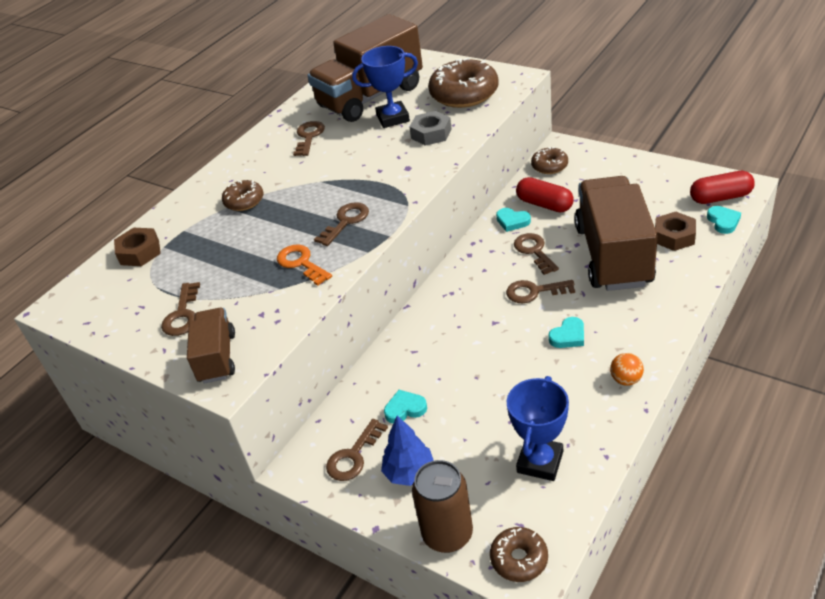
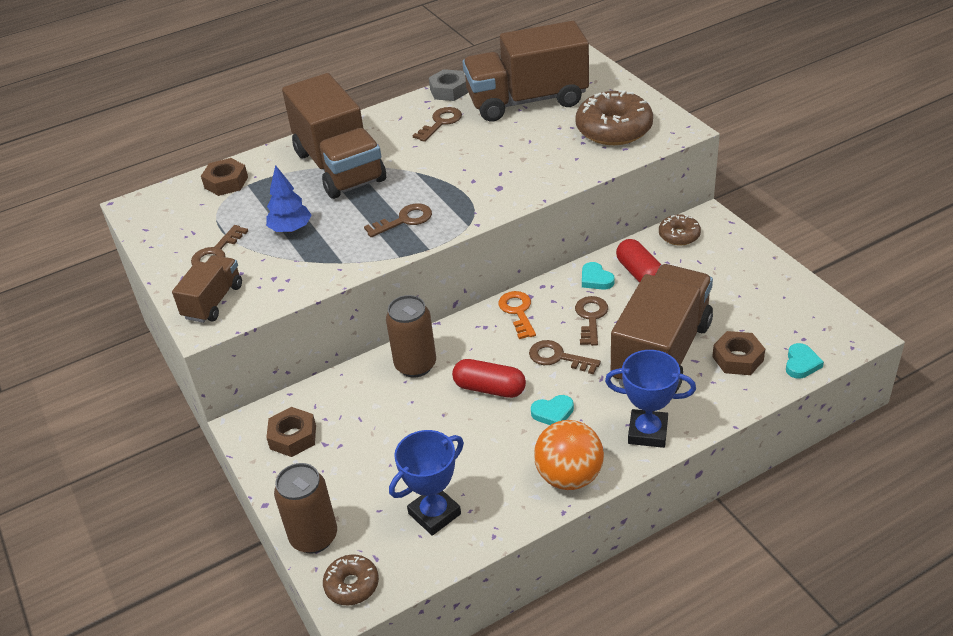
camera: 25 degrees right, 0 degrees up
(244, 201) = (339, 167): brown donut -> brown truck
(301, 263) = (338, 244): orange key -> orange key (518, 311)
(353, 456) = (293, 437): brown key -> brown nut
(393, 118) = (528, 131): blue trophy -> blue trophy (647, 432)
(405, 409) = (363, 416): turquoise heart -> none
(409, 473) = (324, 472): blue tree -> blue tree (291, 229)
(417, 347) = (415, 365): none -> brown can
(431, 133) = (548, 160): grey nut -> grey nut (449, 90)
(626, 380) = (569, 477): orange ball -> orange ball, size x2.01
(720, 197) = (822, 337): red capsule -> red capsule (489, 388)

